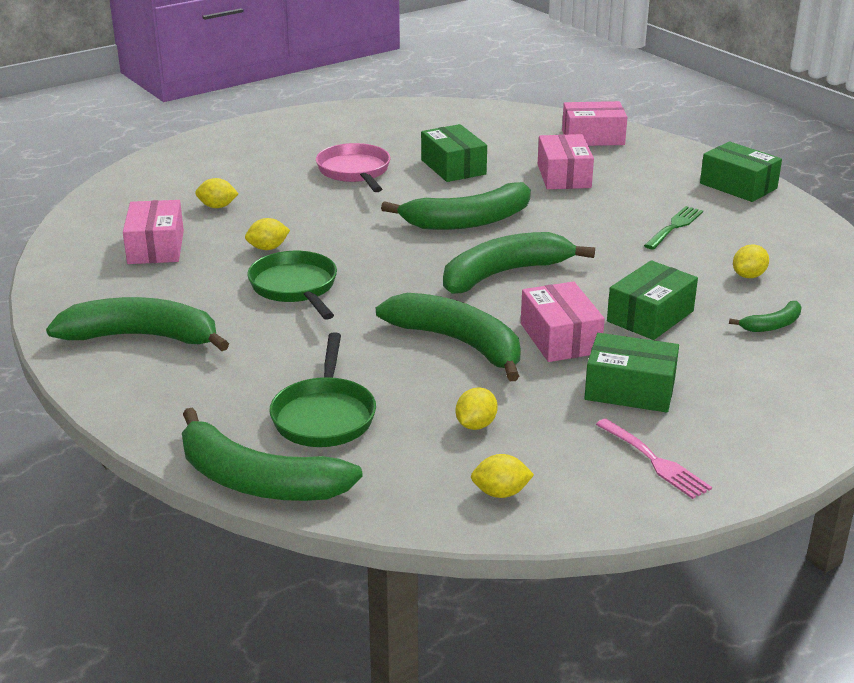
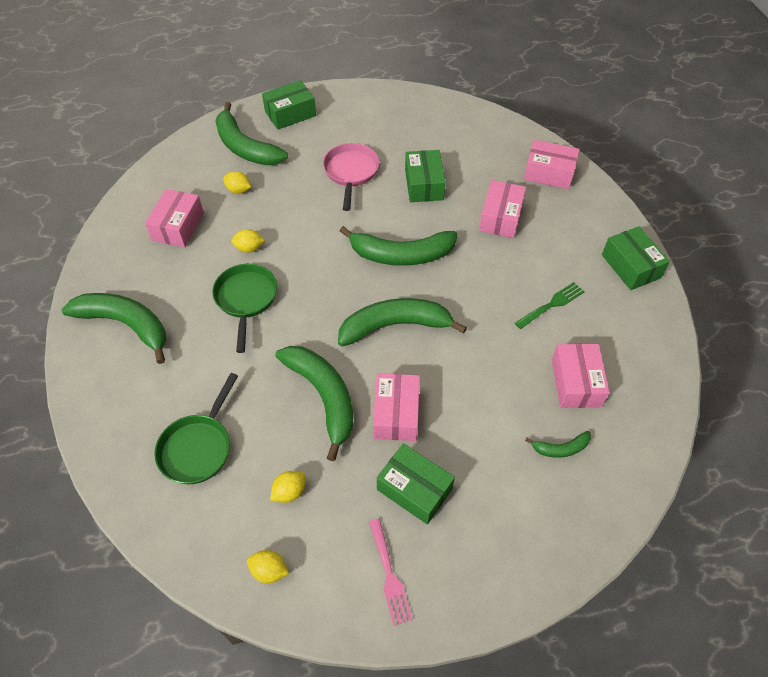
camera: 20 degrees right, 25 degrees up
(256, 480) = (125, 500): green banana -> green banana (245, 147)
(650, 316) = (474, 408): green box -> green box (290, 113)
(748, 276) = (575, 383): yellow lemon -> pink box

